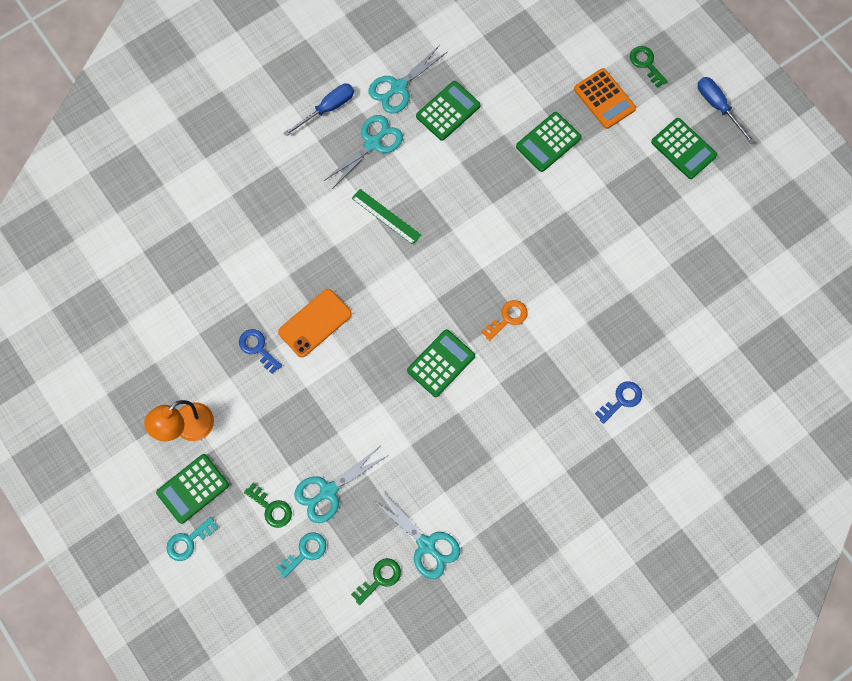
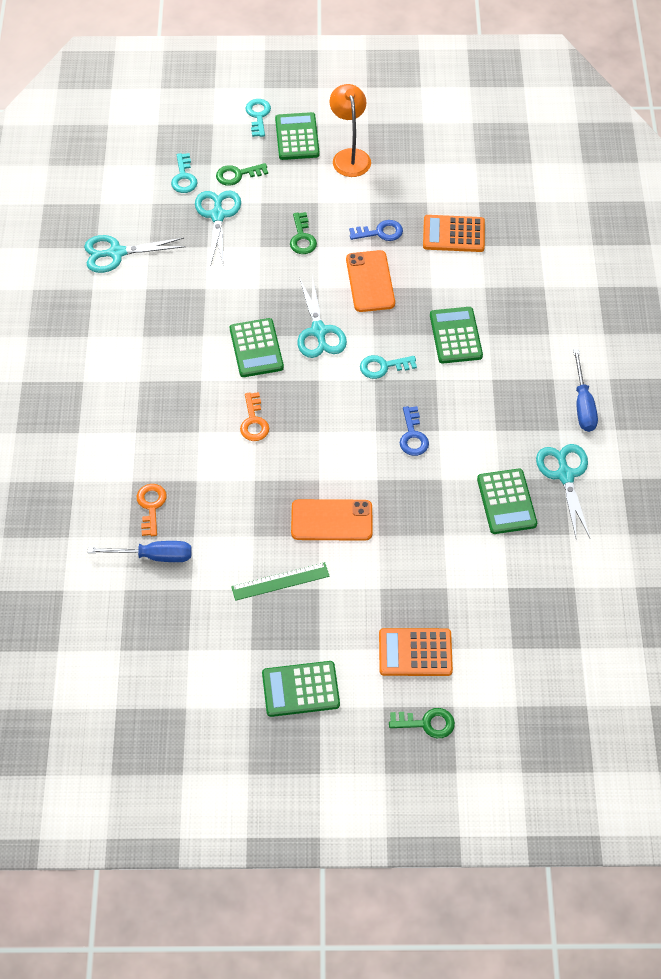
camera: 125 degrees right, 15 degrees down
(221, 291) = (453, 234): none -> orange calculator
(373, 143) = (517, 419): turquoise scissors -> turquoise scissors (319, 331)
(380, 578) = (120, 211): green key -> green key (302, 238)
(386, 216) = (431, 387): green ruler -> green ruler (280, 581)
(391, 261) = (383, 367): none -> turquoise key
(548, 142) = (405, 568): green calculator -> green calculator (456, 336)
(548, 211) = (331, 520): none -> orange phone
(621, 400) = (103, 461): blue key -> blue key (413, 436)
(630, 338) = (151, 506): none -> orange key
(718, 106) = (322, 760): blue screwdriver -> blue screwdriver (154, 556)

